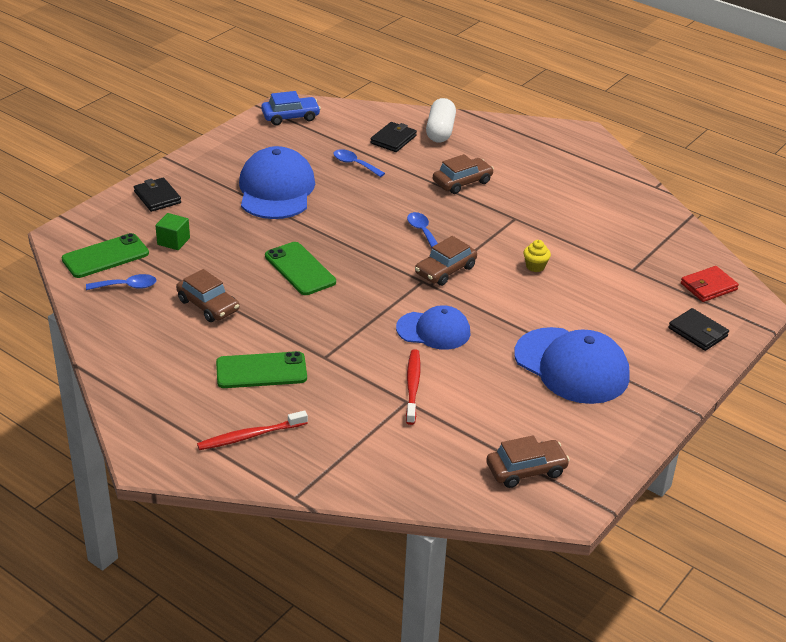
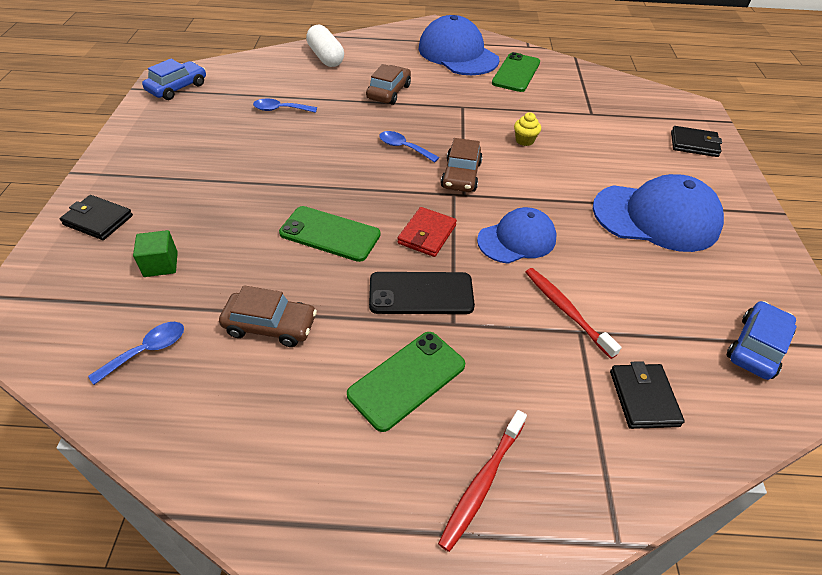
camera: 35 degrees left, 10 degrees up
(105, 256) = (86, 323): green phone -> green phone (516, 73)
(276, 190) = (227, 161): blue cap -> blue cap (457, 54)
(323, 331) = (421, 293): none -> black phone
(393, 139) = (293, 77): black wallet -> black wallet (643, 398)
(526, 470) = (756, 347): brown car -> blue car
(708, 287) = (653, 105): red wallet -> red wallet (427, 234)

